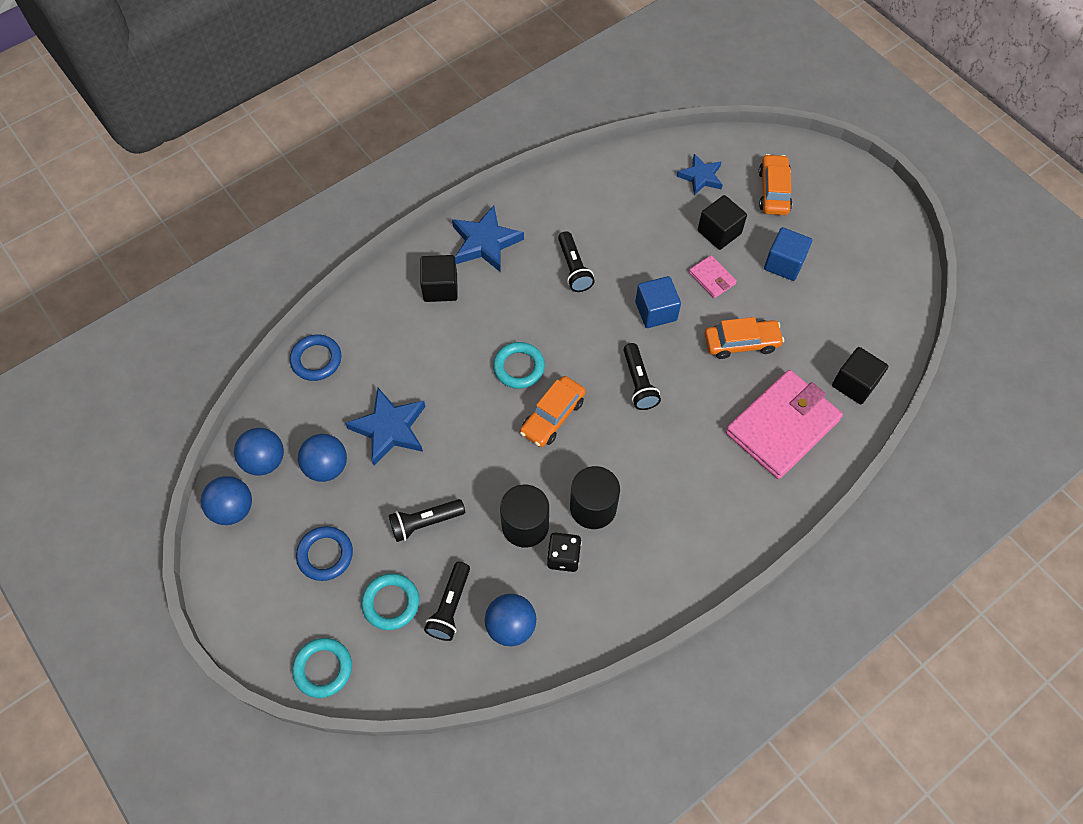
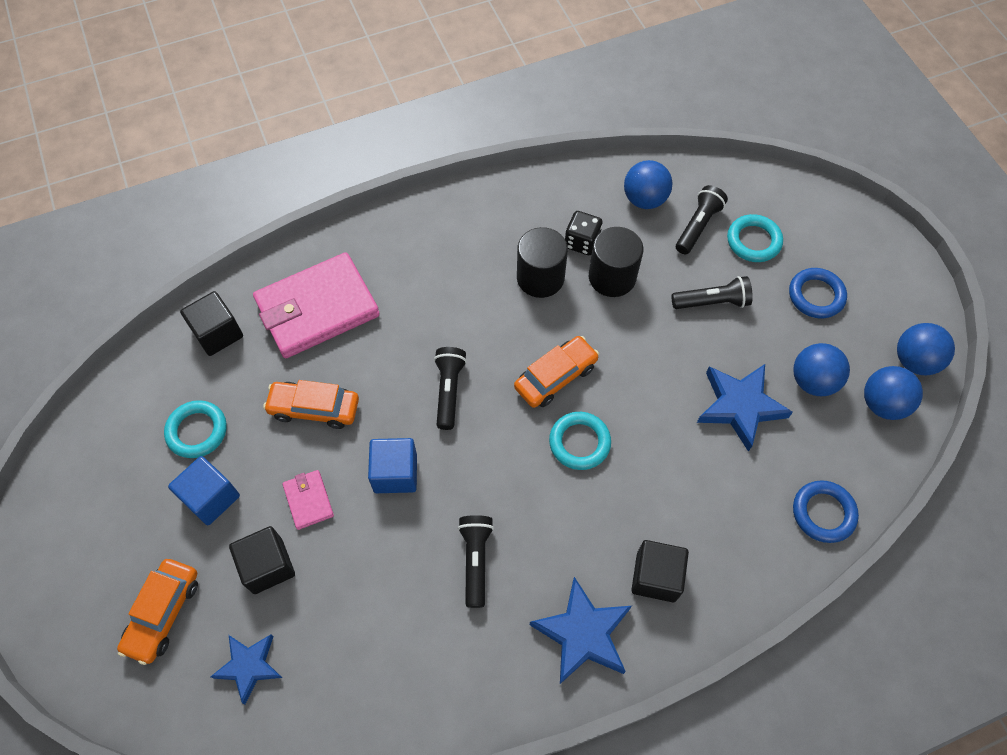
camera: 165 degrees left, 0 degrees up
(323, 668) = (819, 204): turquoise ring -> turquoise ring (197, 431)

